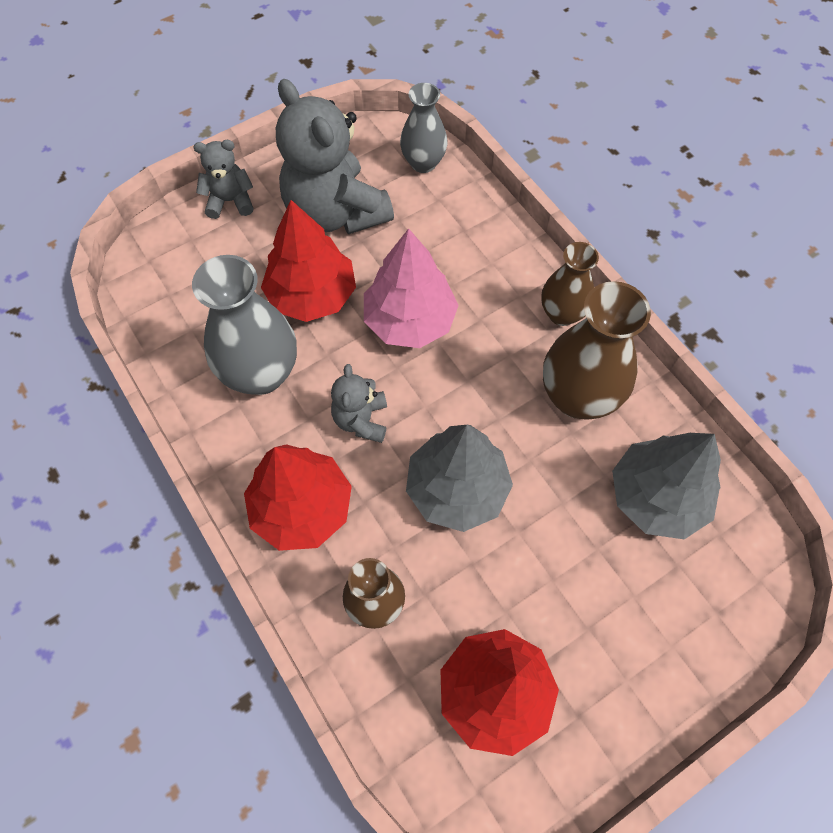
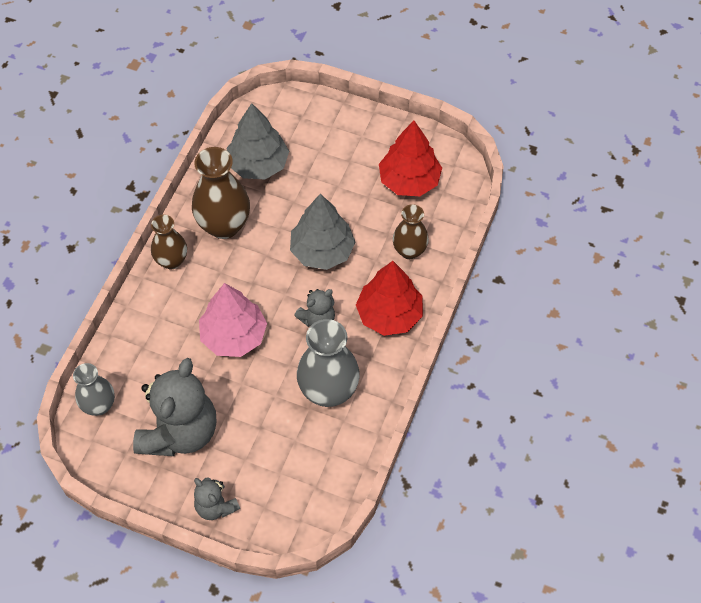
camera: 125 degrees left, 5 degrees down
(312, 295) = (254, 401): red tree -> none

